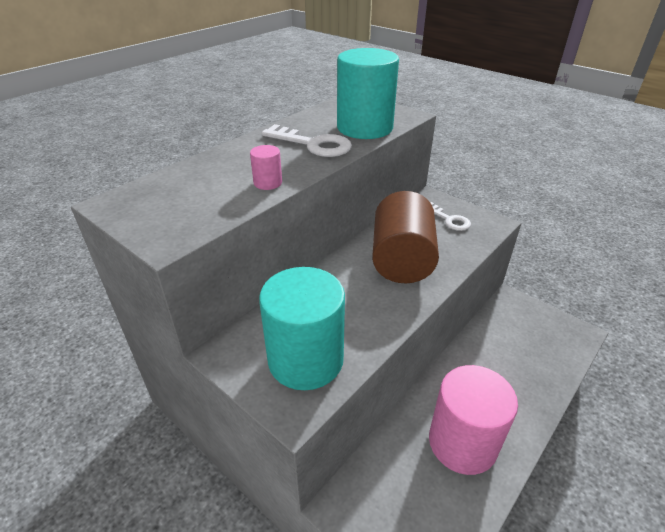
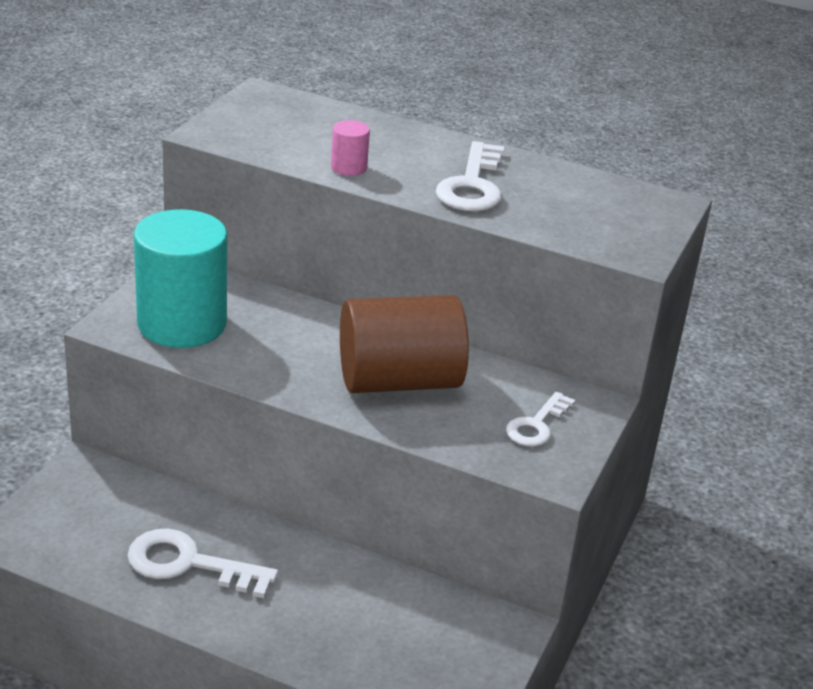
camera: 70 degrees right, 5 degrees down
(365, 128) = (557, 219): turquoise cylinder -> none
(462, 443) = (189, 564): pink cylinder -> white key

